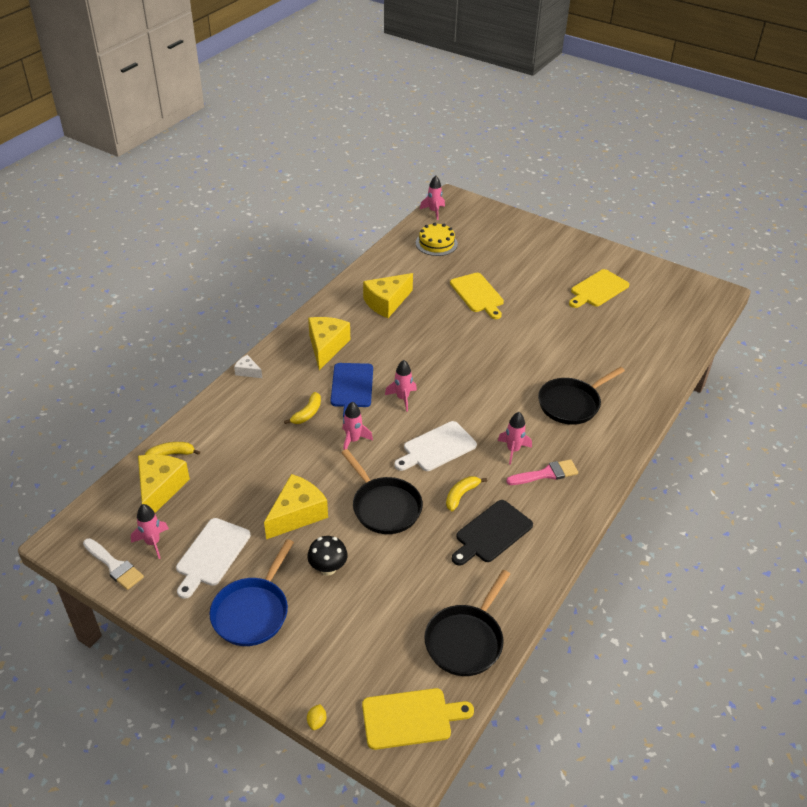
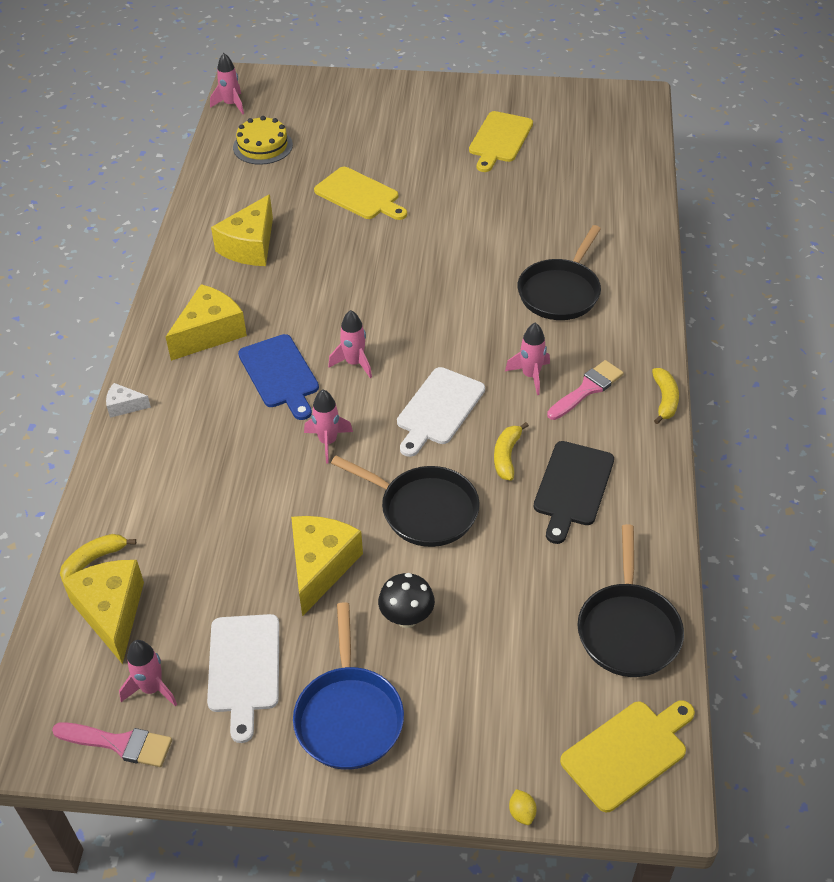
camera: 25 degrees left, 5 degrees up
(114, 566) = (119, 744): white brush -> pink brush
(307, 413) = (244, 430): yellow banana -> yellow banana (665, 400)
(326, 347) = (210, 333): yellow cheese -> yellow cheese turned 60 degrees clockwise

